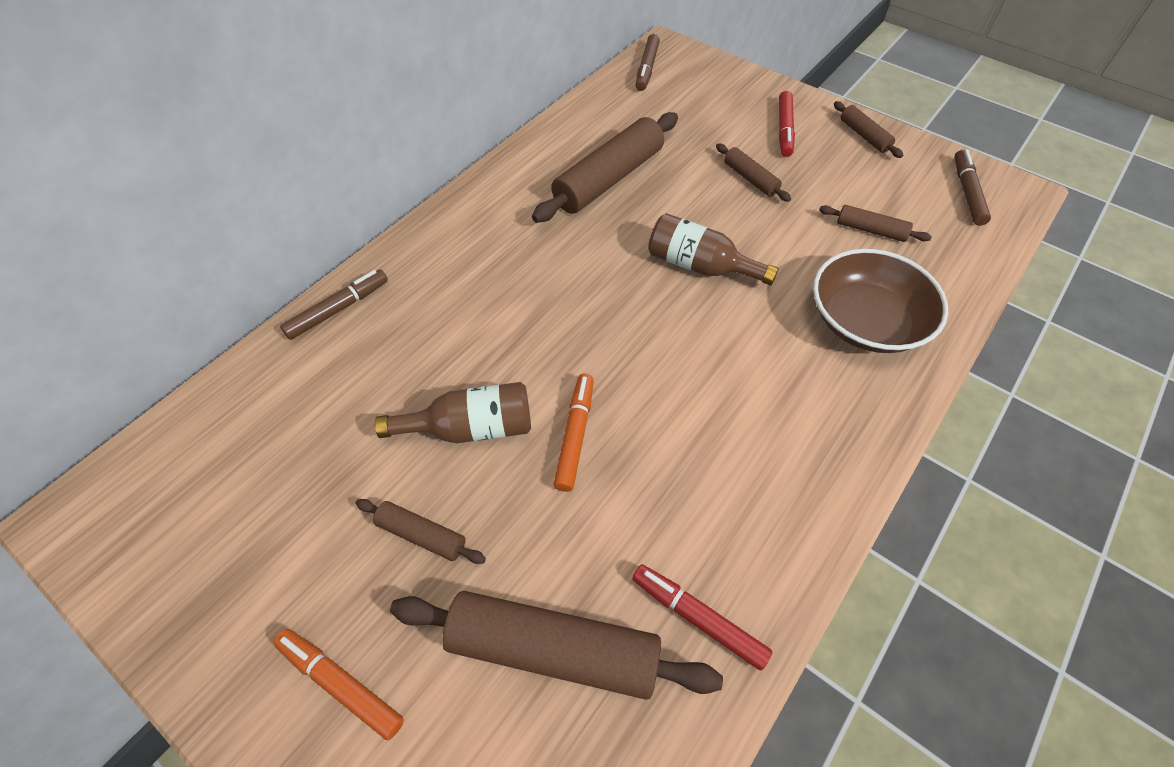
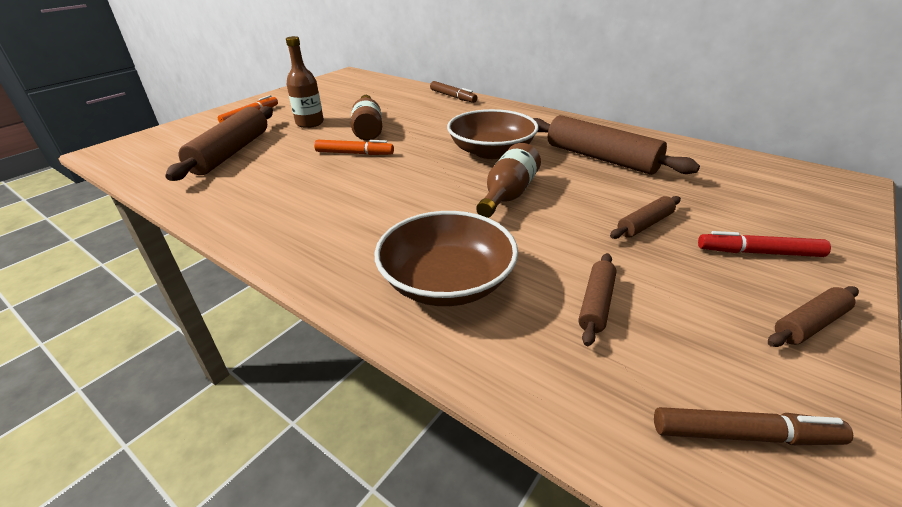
camera: 90 degrees right, 20 degrees down
(421, 535) = (310, 123): brown rolling pin -> brown bottle
(581, 272) = (491, 151): none -> brown bowl
(646, 68) = (790, 172): brown marker -> none
(698, 618) = (217, 188): red marker -> none

